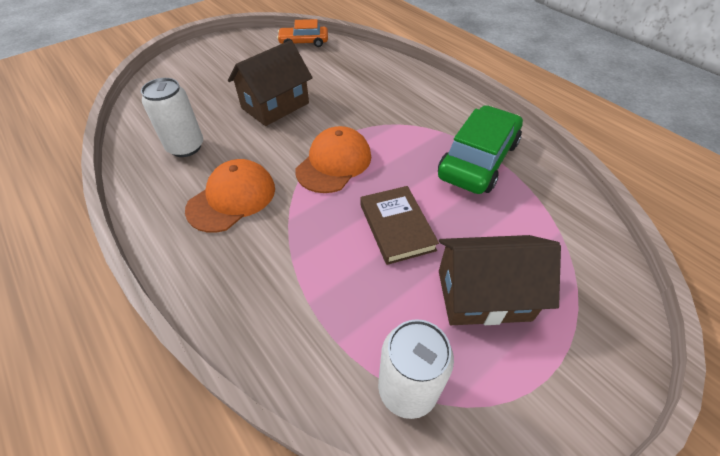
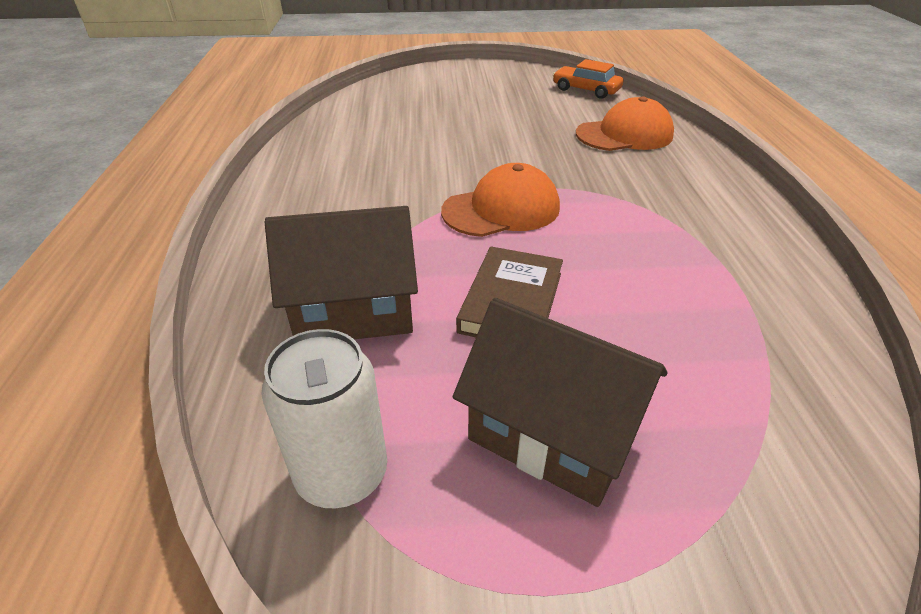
camera: 35 degrees right, 10 degrees down
(185, 147) = (363, 141): white can -> none
(232, 198) = (359, 199): orange cap -> orange cap (624, 135)
(275, 106) = (491, 136): brown house -> brown house (354, 311)
(478, 160) = (709, 279): green car -> none

